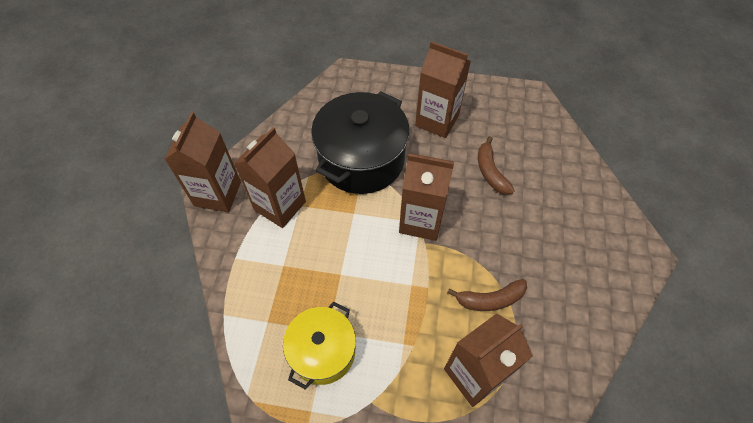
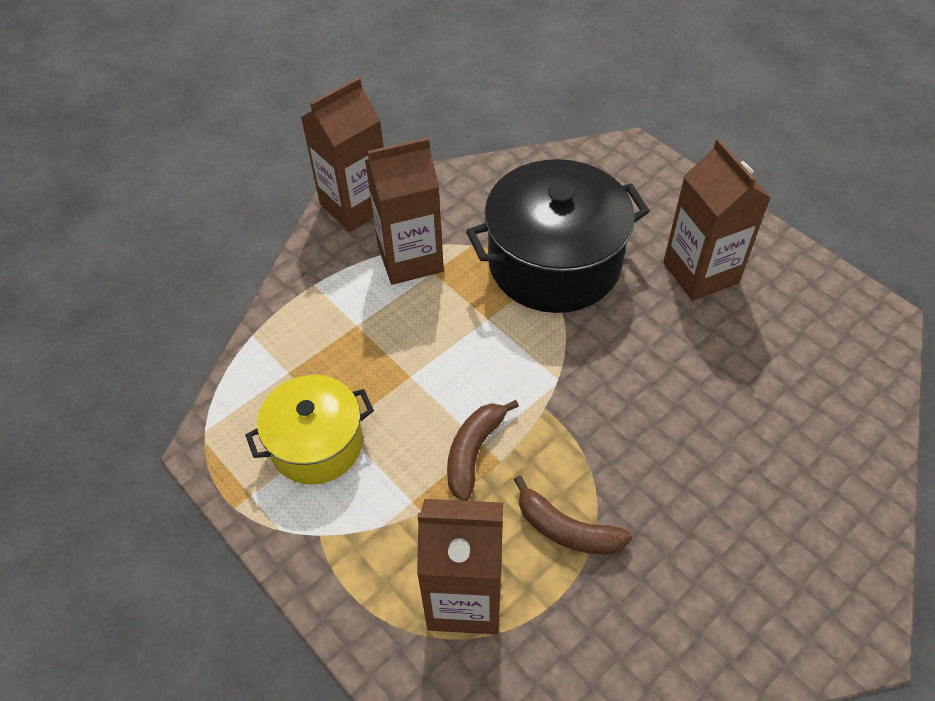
camera: 40 degrees right, 5 degrees down
(421, 220) = (563, 379): brown carton -> none
(490, 172) = (717, 379): brown banana -> brown banana (473, 452)

